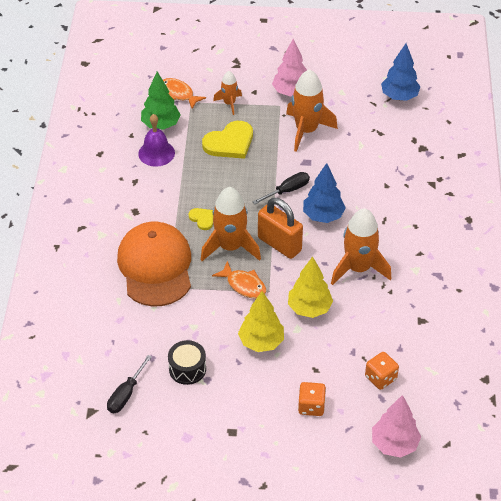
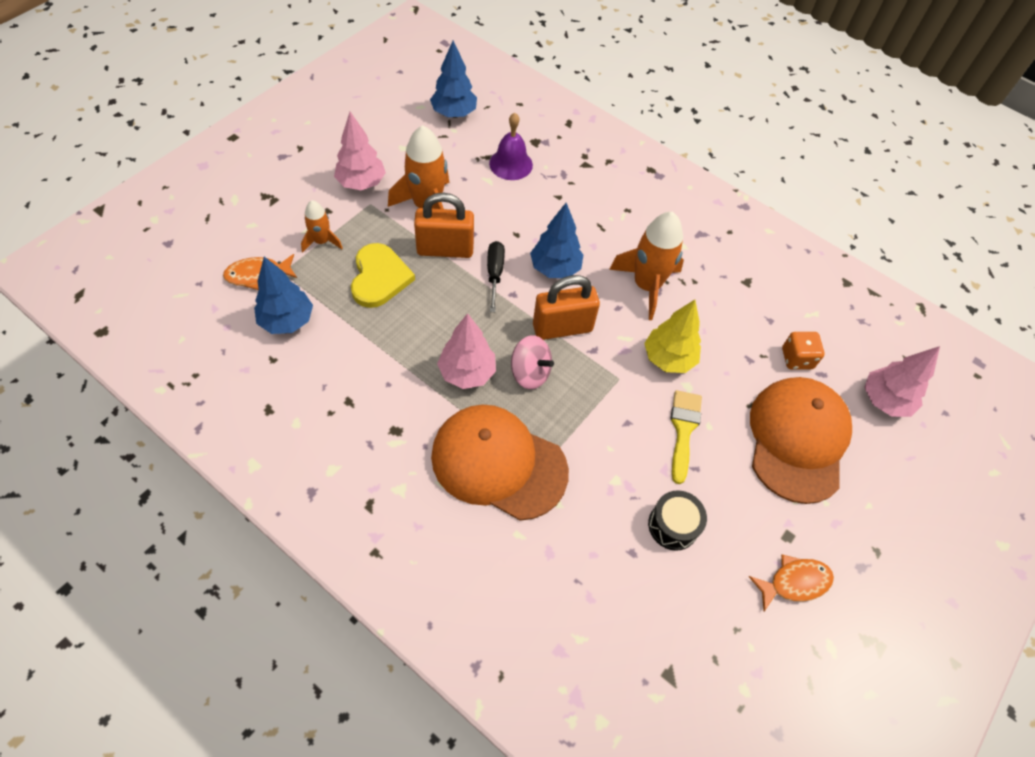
camera: 60 degrees left, 10 degrees up
(126, 394) = (668, 616): black screwdriver -> none
(156, 153) = (326, 353): purple bell -> purple bell (511, 164)
(161, 125) = (287, 321): green tree -> blue tree
(202, 219) = (467, 373): yellow heart -> pink tree
(230, 247) = (530, 373): orange rocket -> pink spinning top
(244, 285) = (593, 395): orange fish -> orange fish (794, 582)
(261, 342) = (683, 430): yellow tree -> yellow brush
(281, 158) = (445, 249): none -> orange padlock
(311, 406) = (797, 440): orange dice -> orange cap

